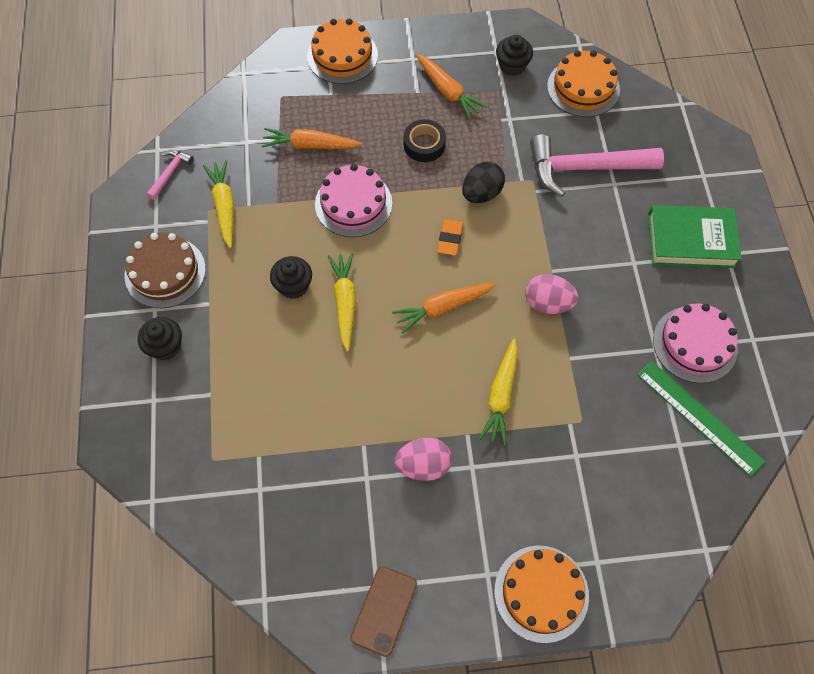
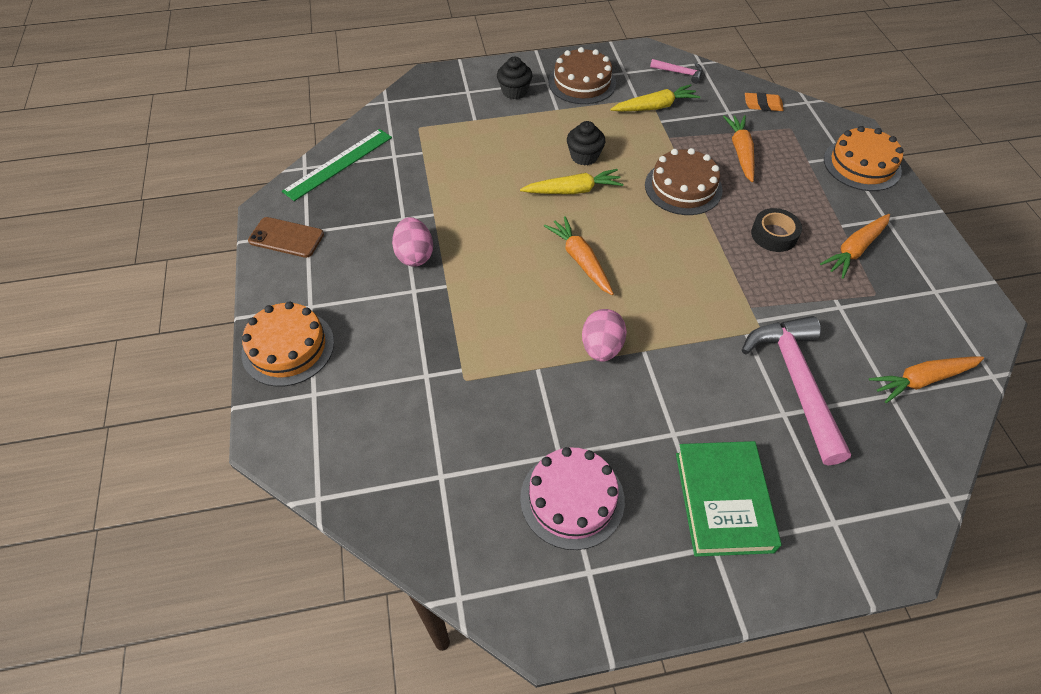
camera: 85 degrees right, 10 degrees down
(353, 204) = (683, 187): pink cake -> brown cake
(450, 239) = (662, 261): orange eraser -> orange eraser (763, 105)
(481, 193) = (727, 285): black egg -> none
(501, 396) = (488, 310): yellow carrot -> none
(512, 66) = (921, 306): black cupcake -> none
(583, 88) = (921, 380): orange cake -> orange carrot
(699, 417) = (475, 499): green ruler -> green ruler (338, 164)

